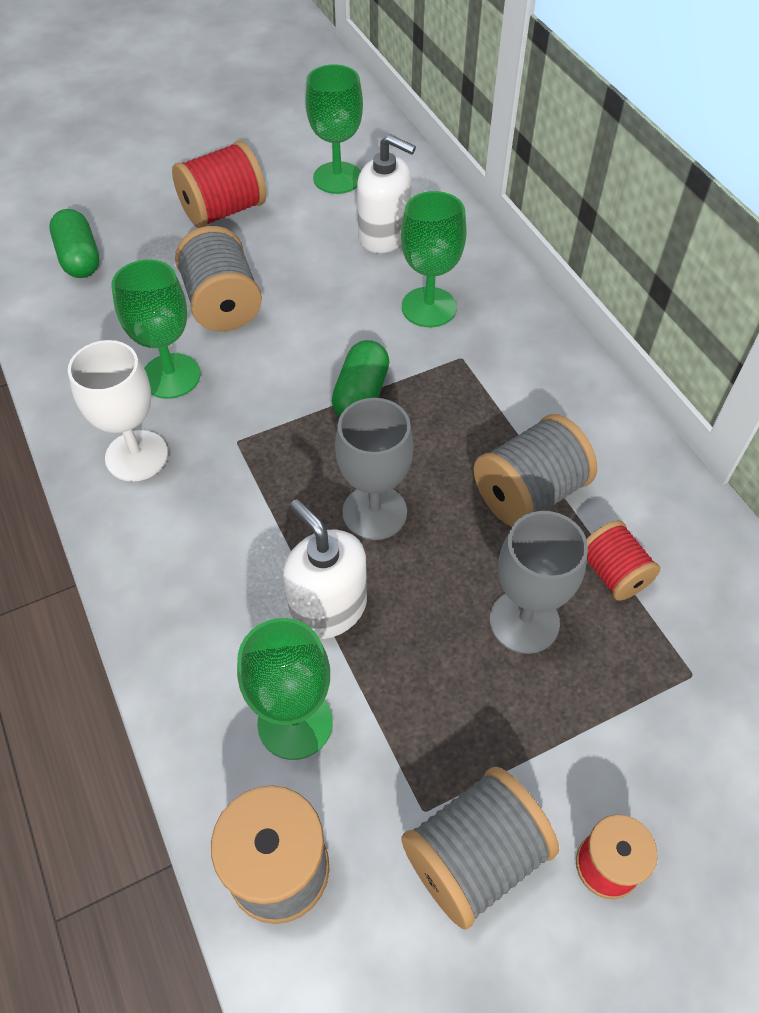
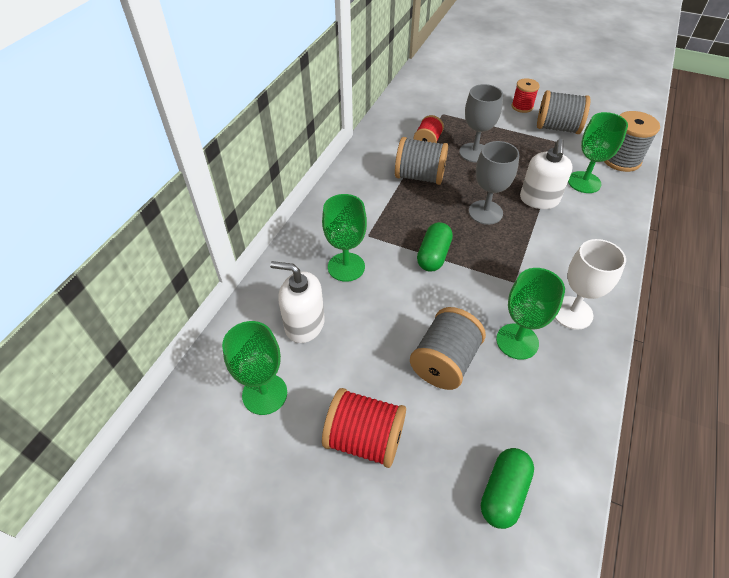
camera: 130 degrees left, 5 degrees down
(361, 395) = (433, 255): green capsule -> green capsule turned 45 degrees counterclockwise
(384, 236) = (304, 324): white soap dispenser -> white soap dispenser turned 60 degrees counterclockwise

